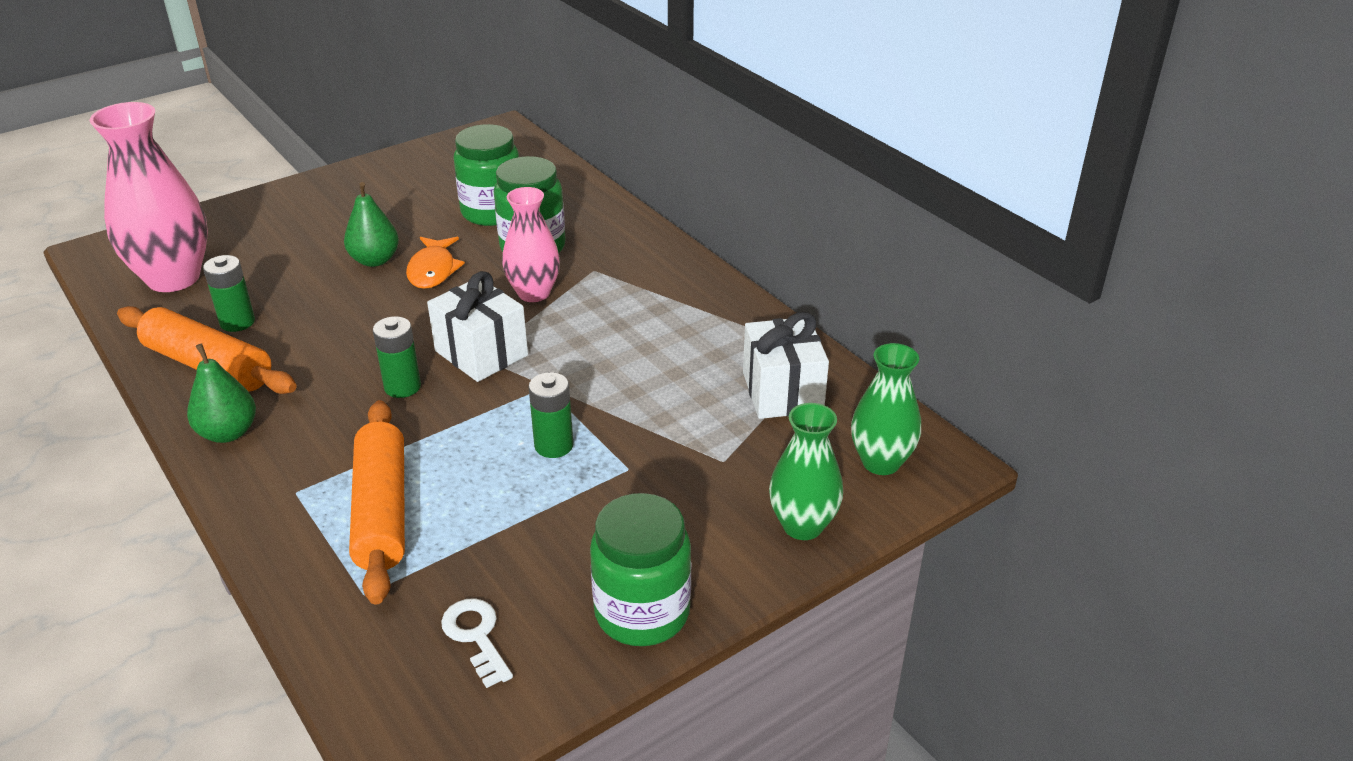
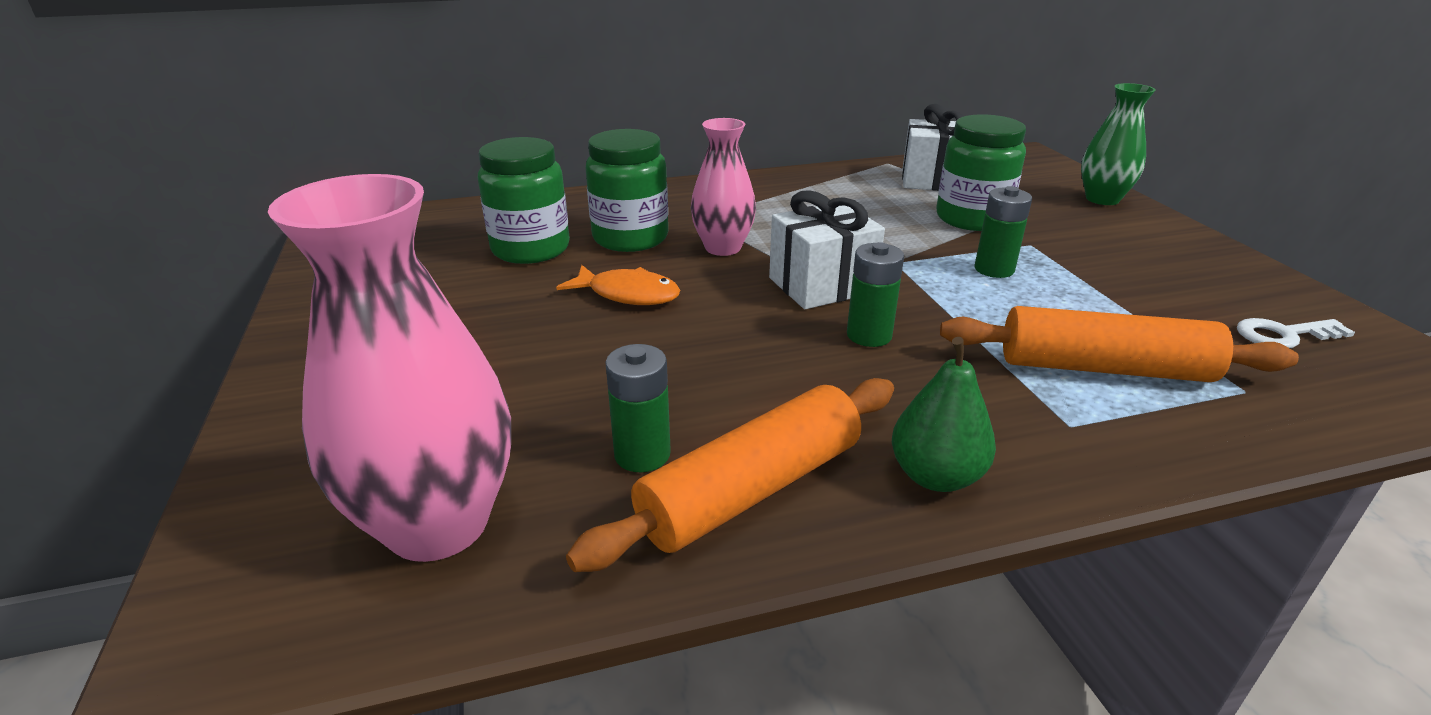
camera: 70 degrees left, 5 degrees down
(375, 260) = (567, 329): green pear -> none
(642, 613) = (1221, 263): green jar -> green jar (972, 219)
(881, 462) = (1027, 168): green vase -> none

